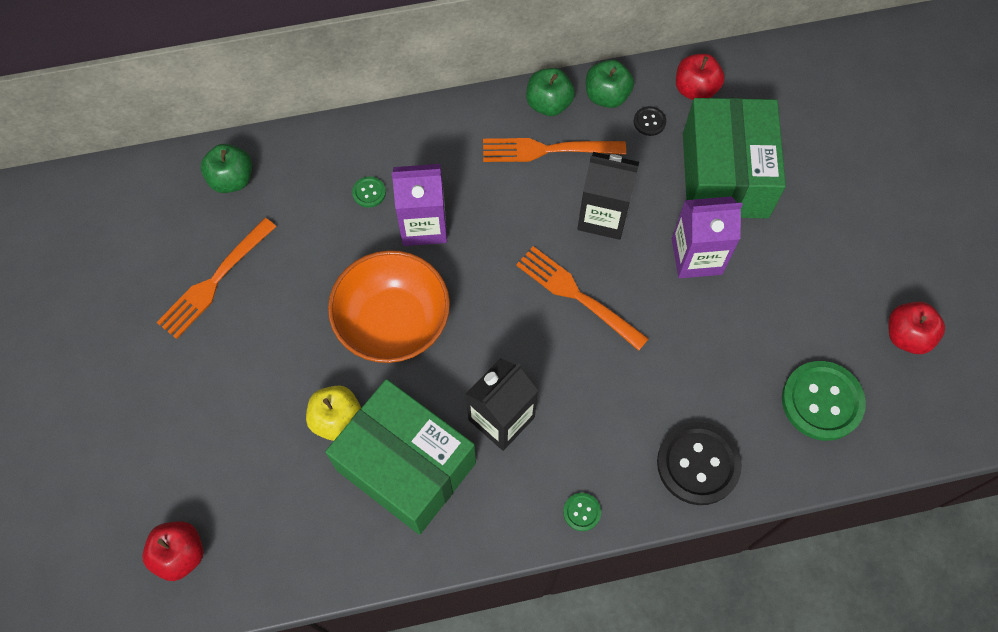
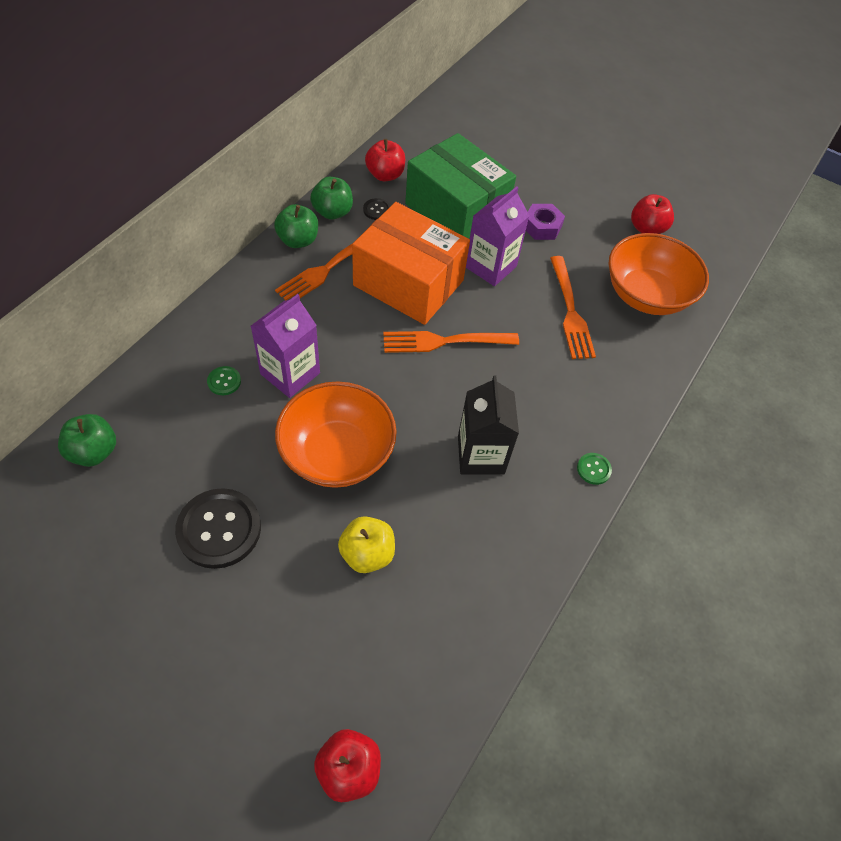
camera: 50 degrees left, 10 degrees down
(215, 281) = (157, 536): orange fork -> orange fork (570, 311)
(406, 466) = (452, 541): green box -> none
(603, 216) = (408, 283): black carton -> orange box
(698, 464) = (624, 383): black button -> black button (219, 529)
(794, 253) = (542, 227): none -> purple nut
(822, 401) = (646, 295): green button -> orange bowl

